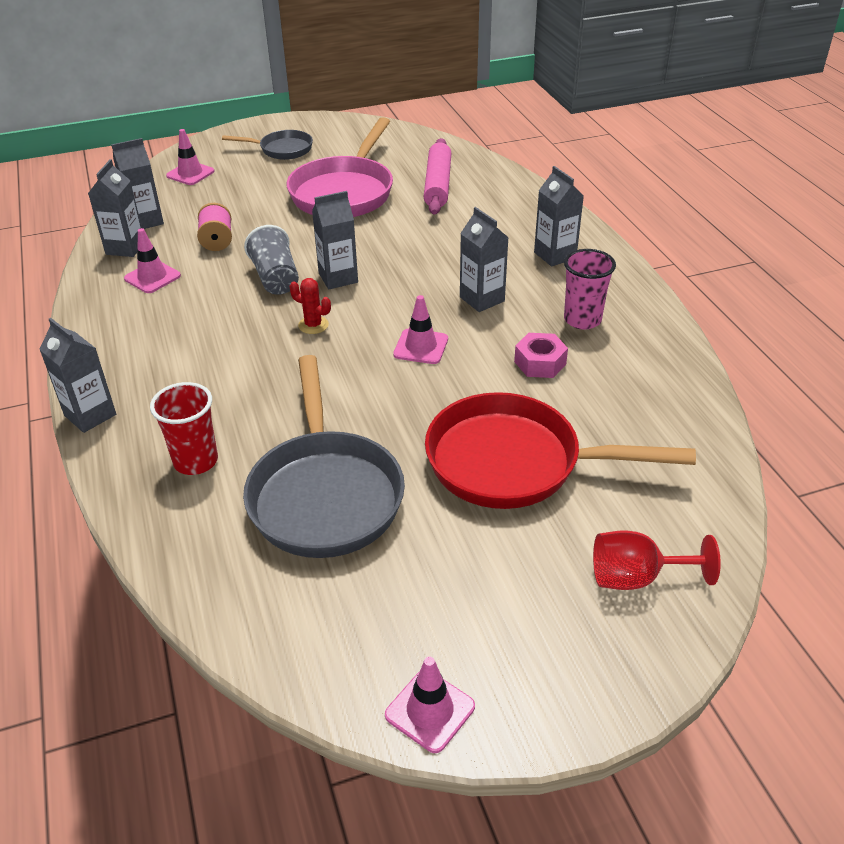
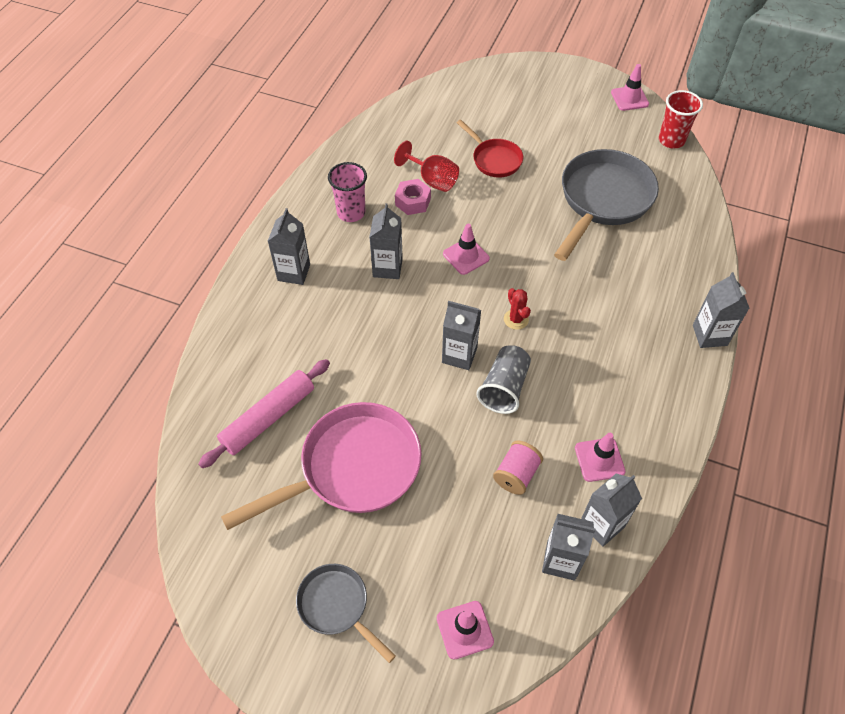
camera: 140 degrees left, 15 degrees up
(196, 461) = (660, 260): red cup -> red cup (671, 140)
(515, 462) = (494, 159): red pan -> red pan, size x0.54
(636, 577) = (502, 90): red goblet -> red goblet (432, 180)

